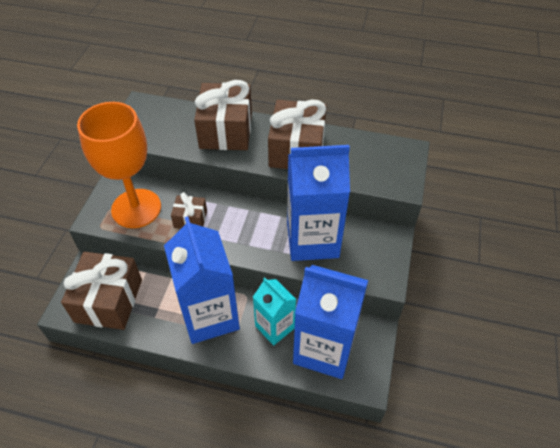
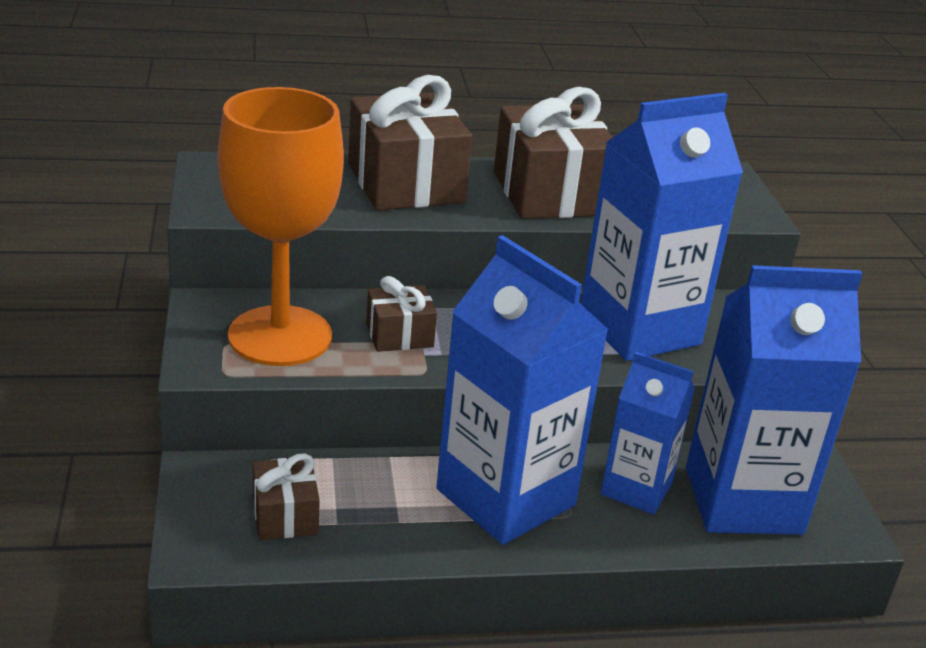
camera: 25 degrees left, 20 degrees down
(109, 300) = (285, 515): brown gift -> brown gift, size x0.51
(274, 327) = (636, 489): turquoise carton -> blue carton

